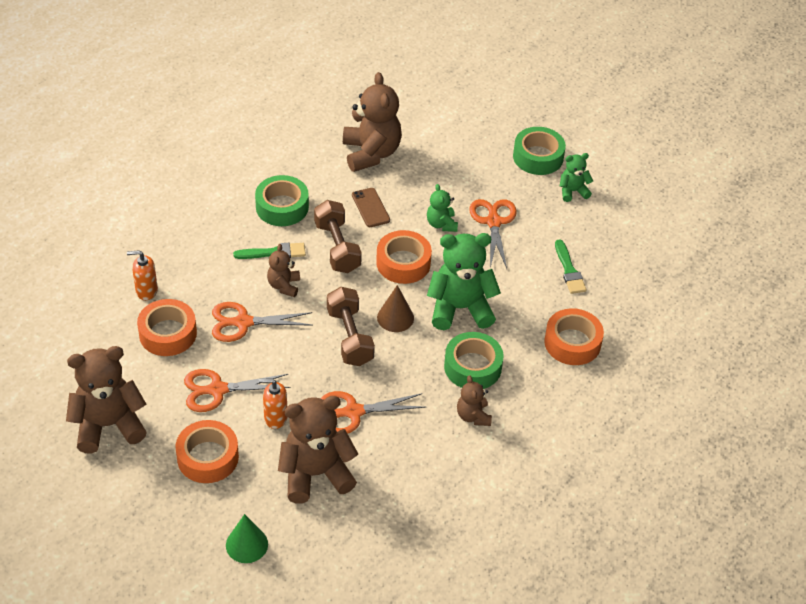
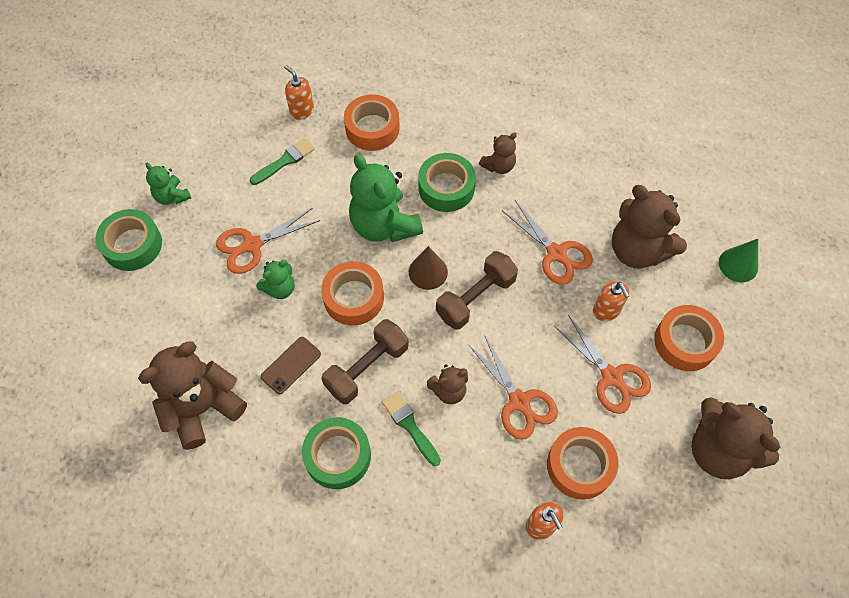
camera: 115 degrees left, 15 degrees up
(622, 302) = (302, 111): none -> orange soap dispenser

